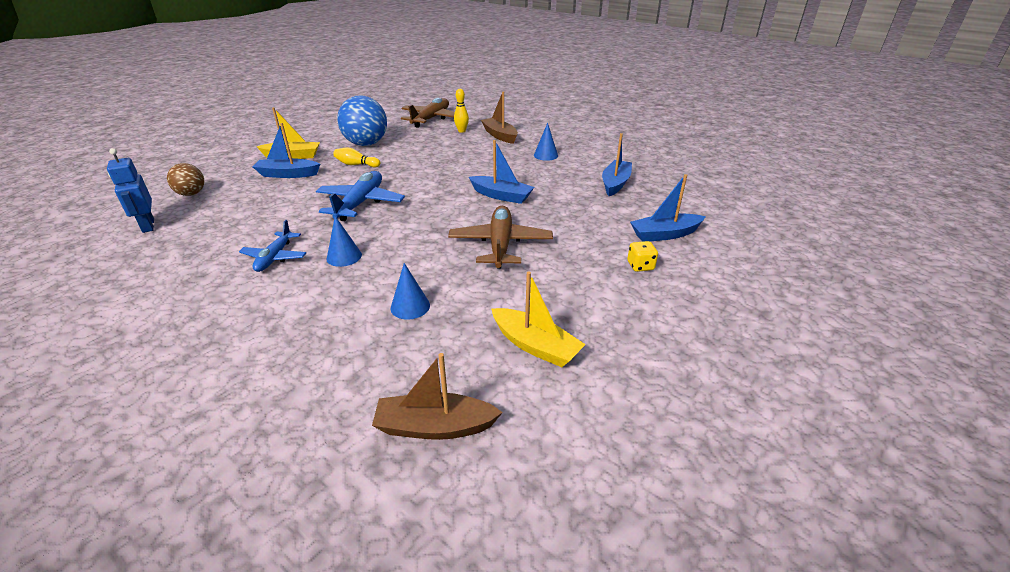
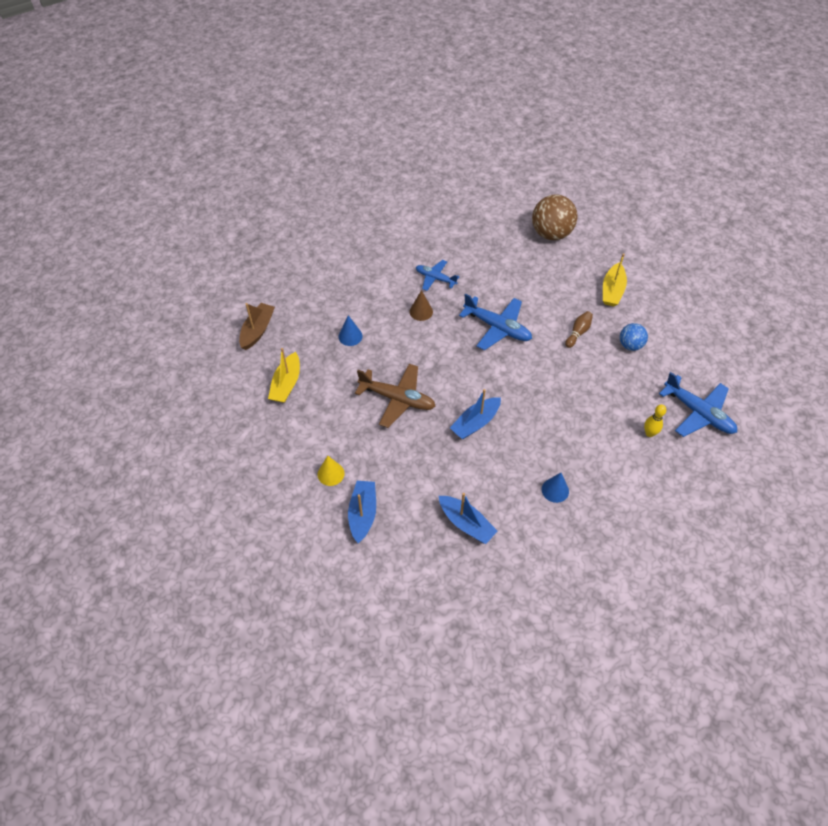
camera: 110 degrees right, 20 degrees up
(148, 226) = (505, 218): blue robot -> none
(191, 194) = (551, 234): brown ball -> brown ball, size x1.79
(288, 174) = (570, 287): blue boat -> none
(344, 256) = (421, 311): blue cone -> brown cone
(356, 165) = (578, 332): yellow bowling pin -> brown bowling pin
(366, 144) = (630, 345): blue ball -> blue ball, size x0.56
(431, 119) = (698, 413): brown plane -> blue plane
(500, 136) = (625, 465): brown boat -> none
(535, 346) = (286, 384): yellow boat -> yellow boat turned 45 degrees counterclockwise
(640, 266) = (331, 474): yellow dice -> yellow cone

